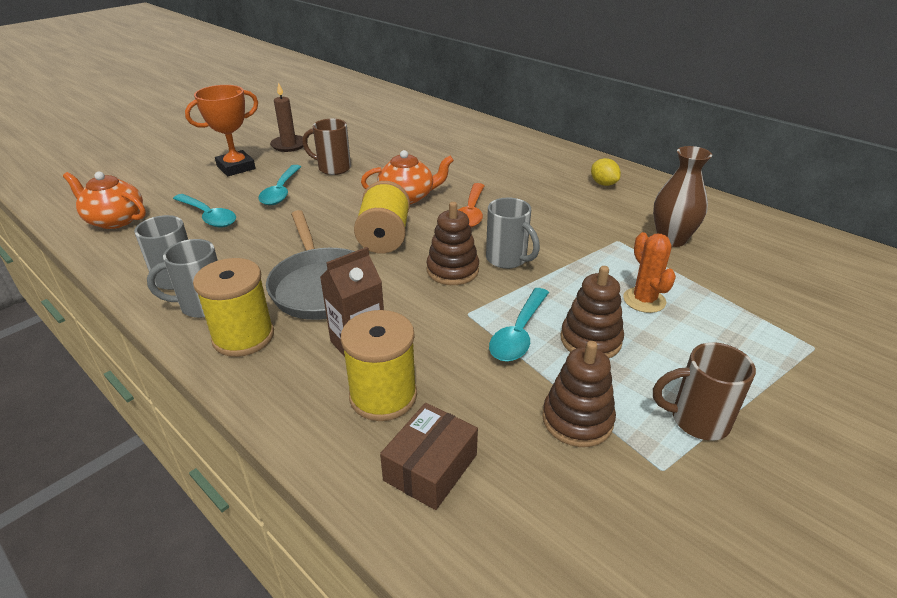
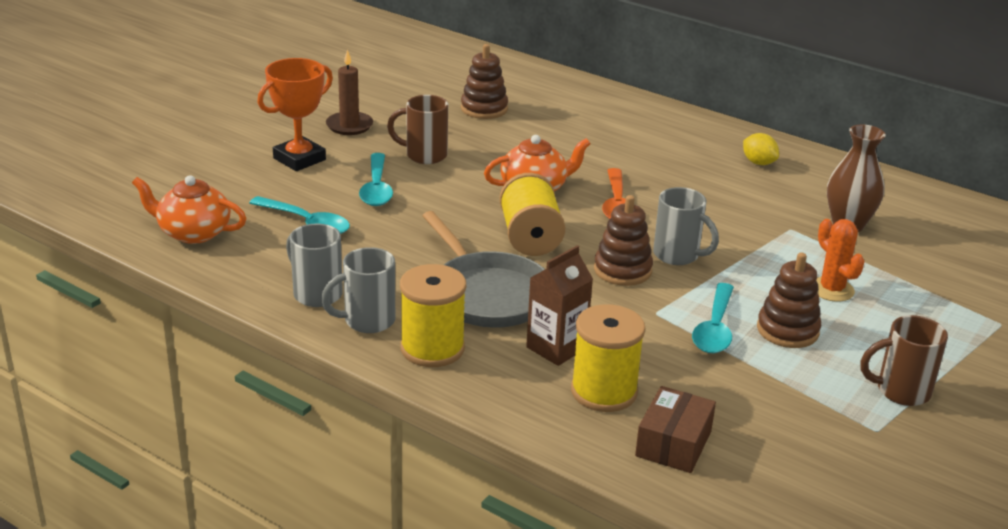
camera: 10 degrees left, 5 degrees down
(577, 420) = (793, 398): brown stacking toy -> brown stacking toy (484, 109)

